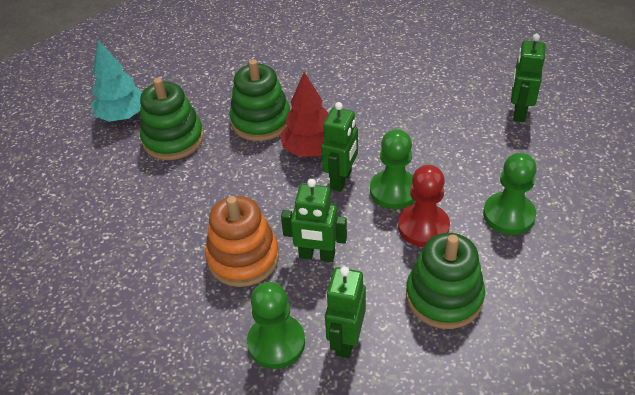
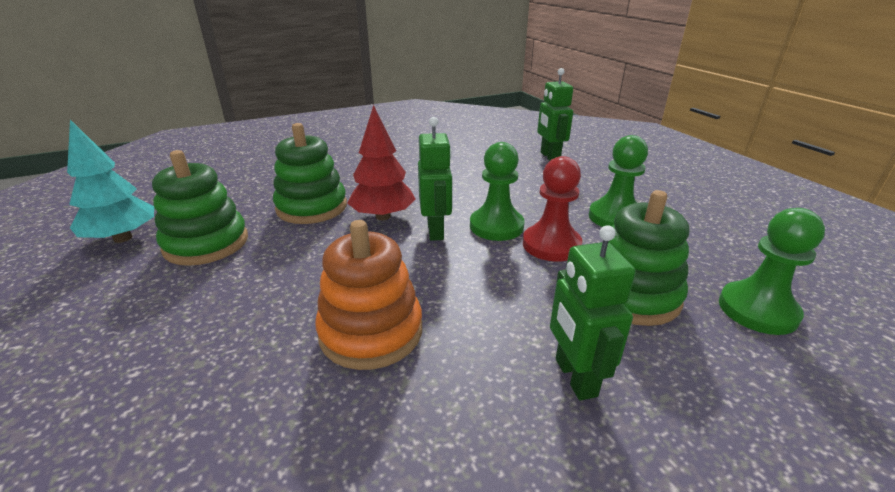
camera: 30 degrees left, 15 degrees down
(276, 342) = (489, 417): green pawn -> green pawn (757, 310)
(317, 256) = (463, 301): green robot -> none

